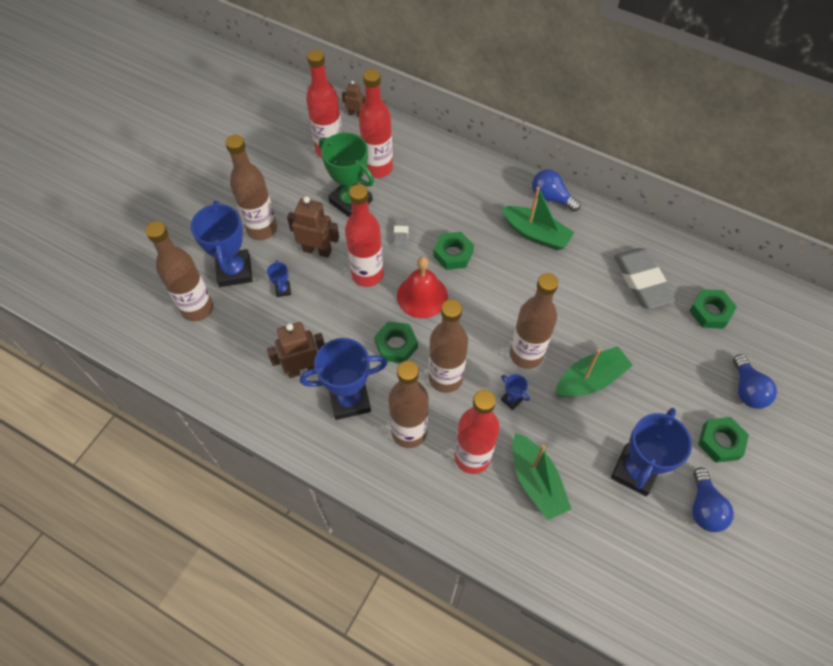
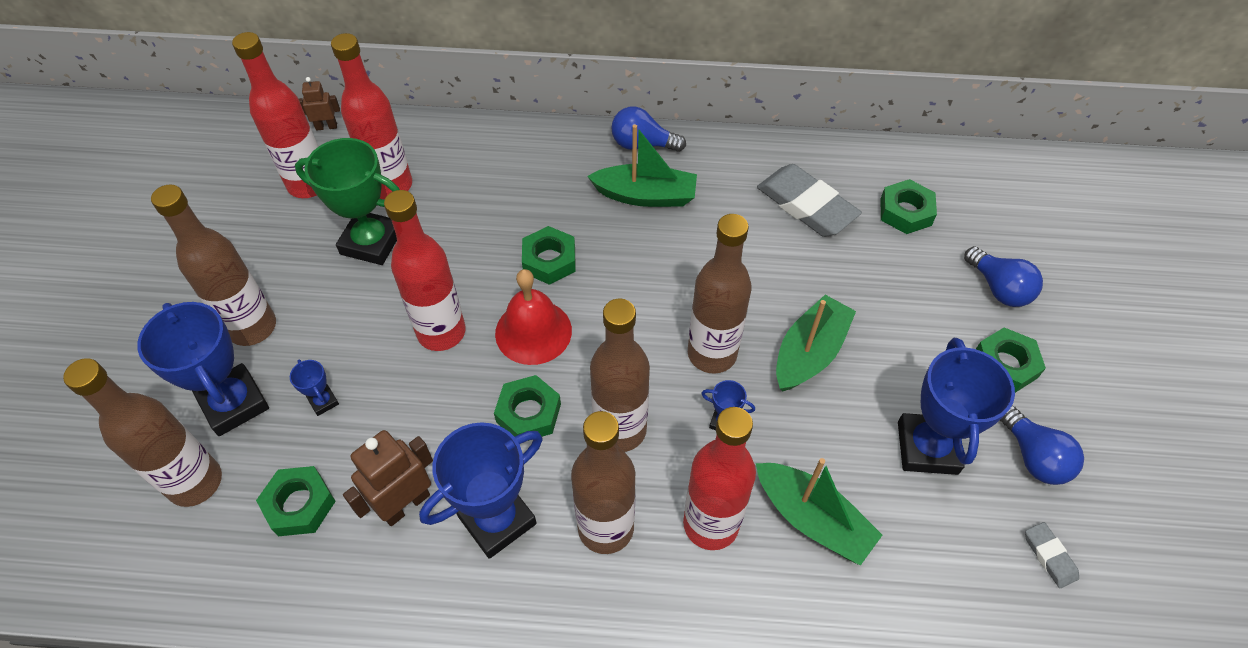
camera: 25 degrees left, 5 degrees down
(246, 344) = (299, 504): none -> green nut
(317, 250) = (351, 326): brown robot -> none
(401, 234) = (464, 261): grey eraser -> grey eraser (1049, 556)

